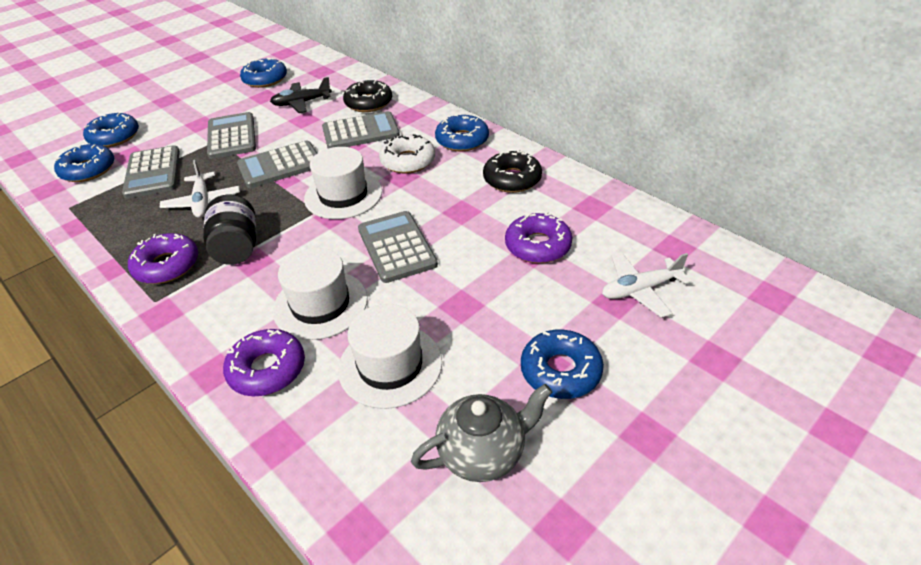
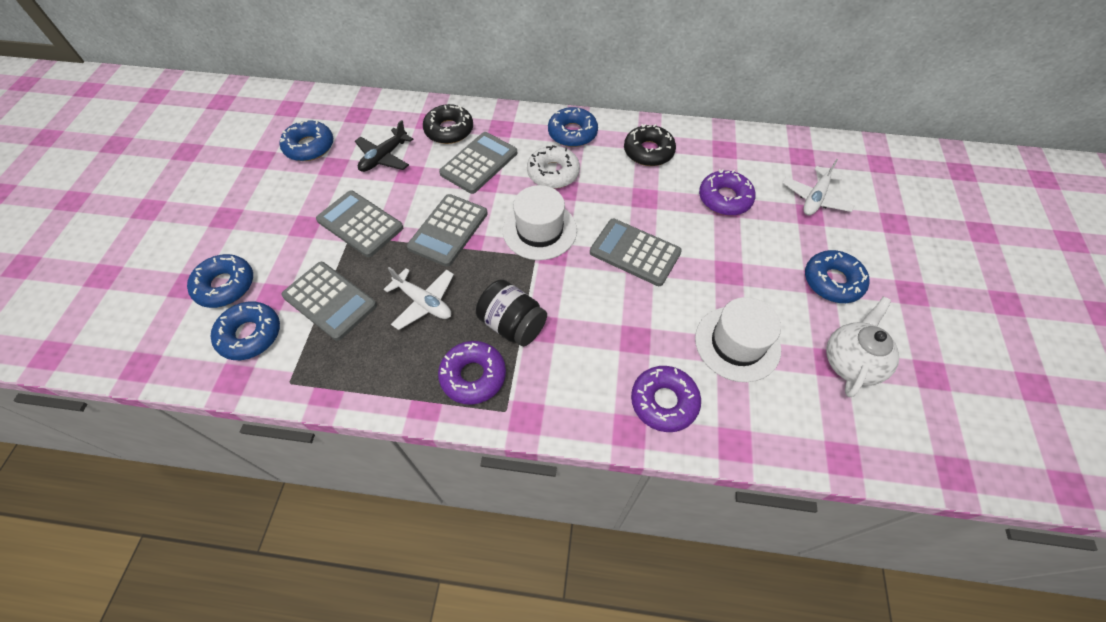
camera: 40 degrees left, 15 degrees up
(320, 304) = (638, 330): white hat -> none
(483, 453) = (851, 362): grey teapot -> white teapot

